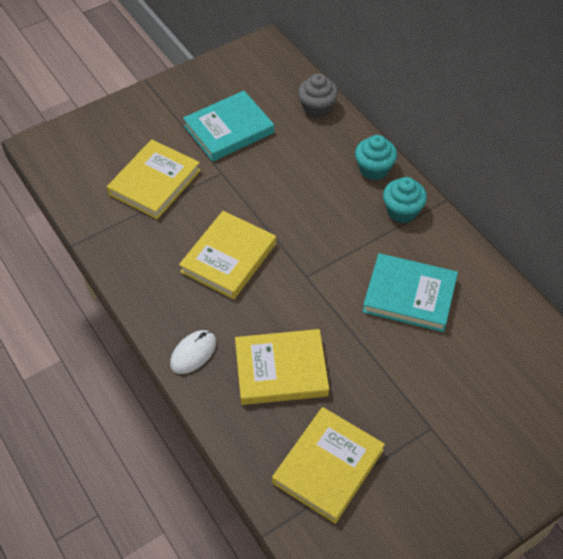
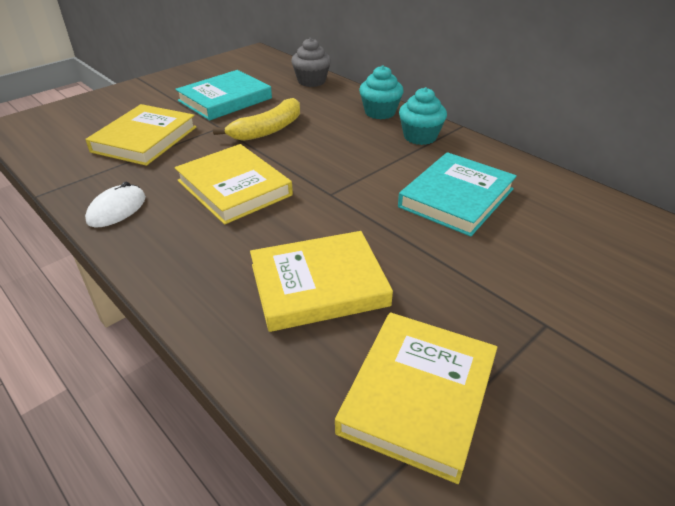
camera: 10 degrees left, 15 degrees down
(193, 353) = (194, 281): white mouse -> white mouse (117, 209)
(228, 258) = (234, 188): yellow book -> yellow book turned 60 degrees counterclockwise
(264, 183) = (268, 130): none -> yellow banana
(409, 295) = (456, 198): turquoise book -> turquoise book turned 60 degrees counterclockwise

